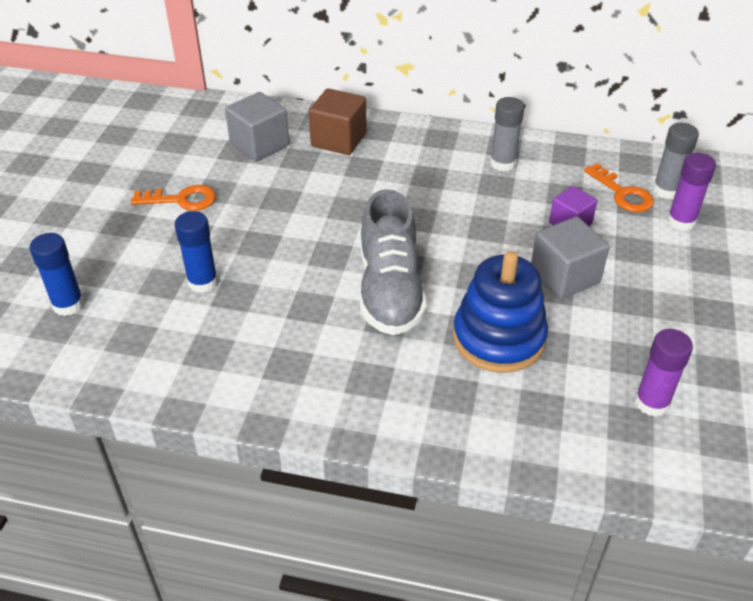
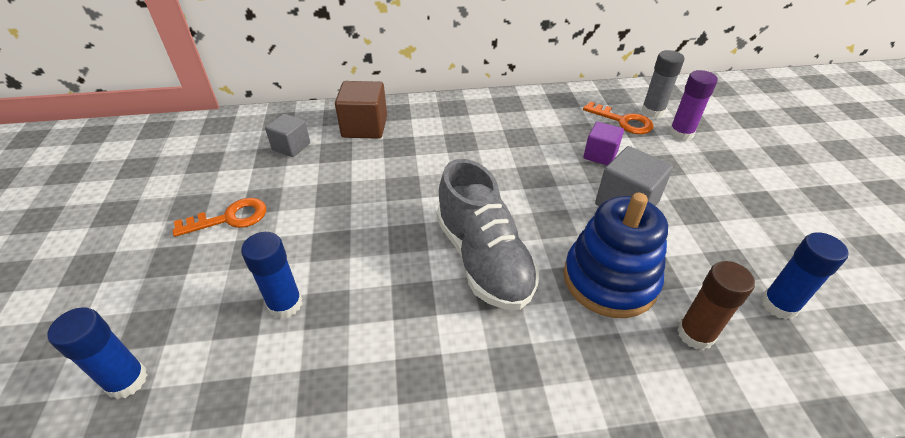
camera: 20 degrees left, 0 degrees up
(259, 145) = (291, 146): grey cube -> grey cube, size x0.65
(503, 163) = (515, 117): grey glue stick -> none
(548, 401) = (695, 334): none -> brown glue stick
(651, 402) = (779, 305): purple glue stick -> blue glue stick

